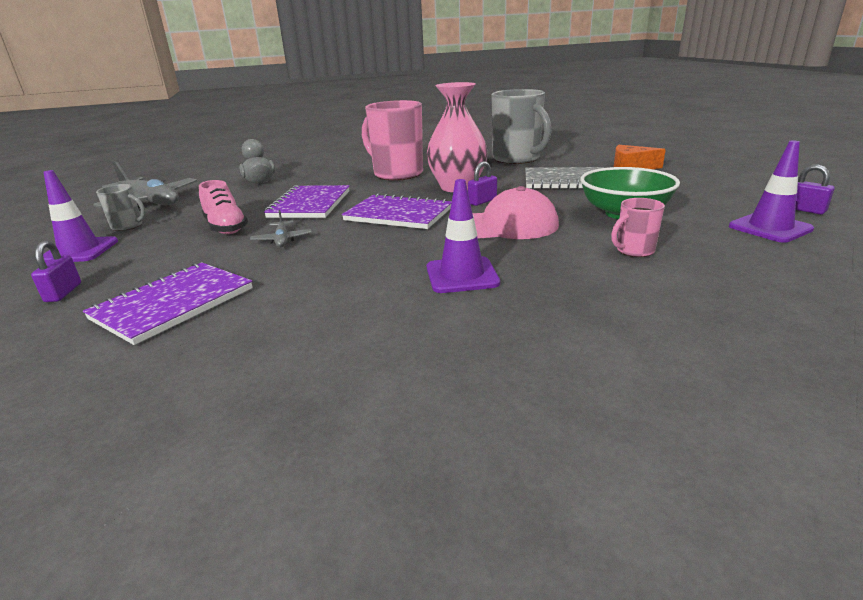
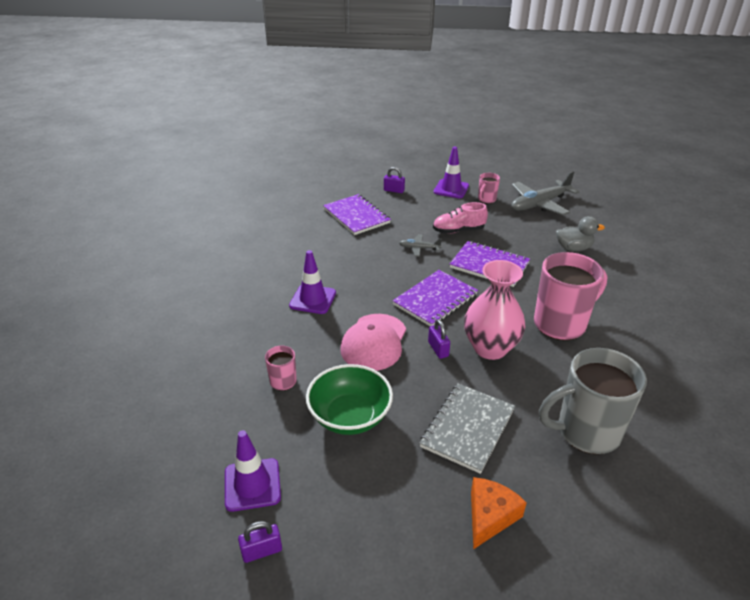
camera: 110 degrees right, 10 degrees up
(128, 226) = (486, 199): grey mug -> pink mug

